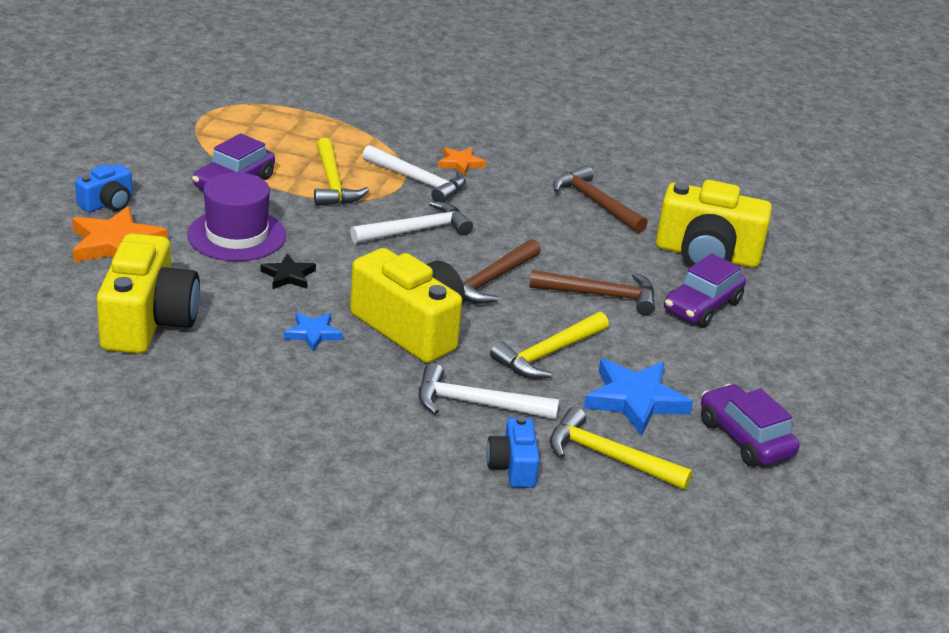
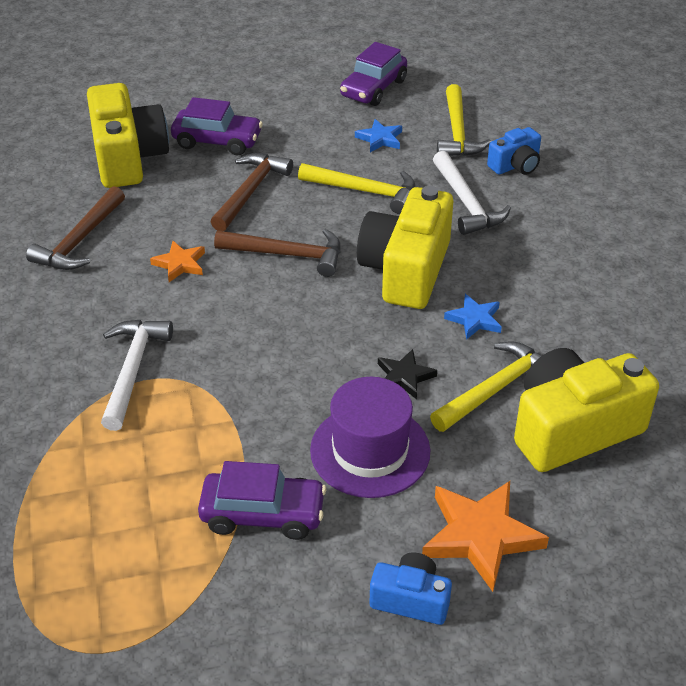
camera: 115 degrees left, 10 degrees up
(333, 183) = (193, 432): yellow hammer -> yellow hammer (495, 389)
(416, 230) = (239, 330): white hammer -> none
(460, 163) = (64, 356): orange star -> orange star (180, 264)
(601, 295) = (250, 191): brown hammer -> brown hammer turned 45 degrees clockwise
(635, 400) = (380, 139): blue star -> blue star, size x0.56

